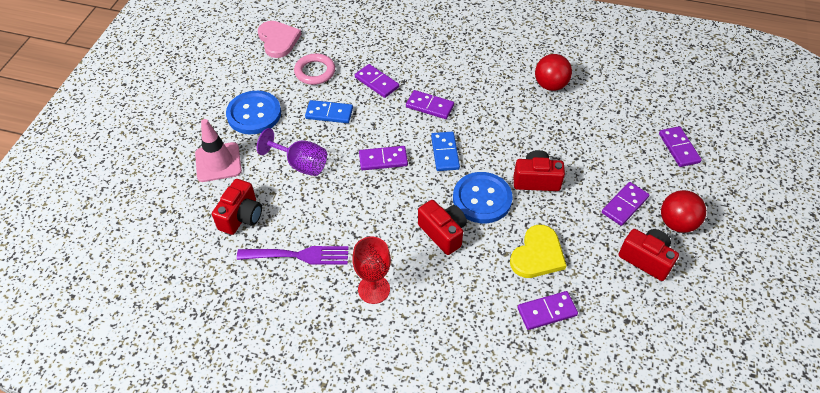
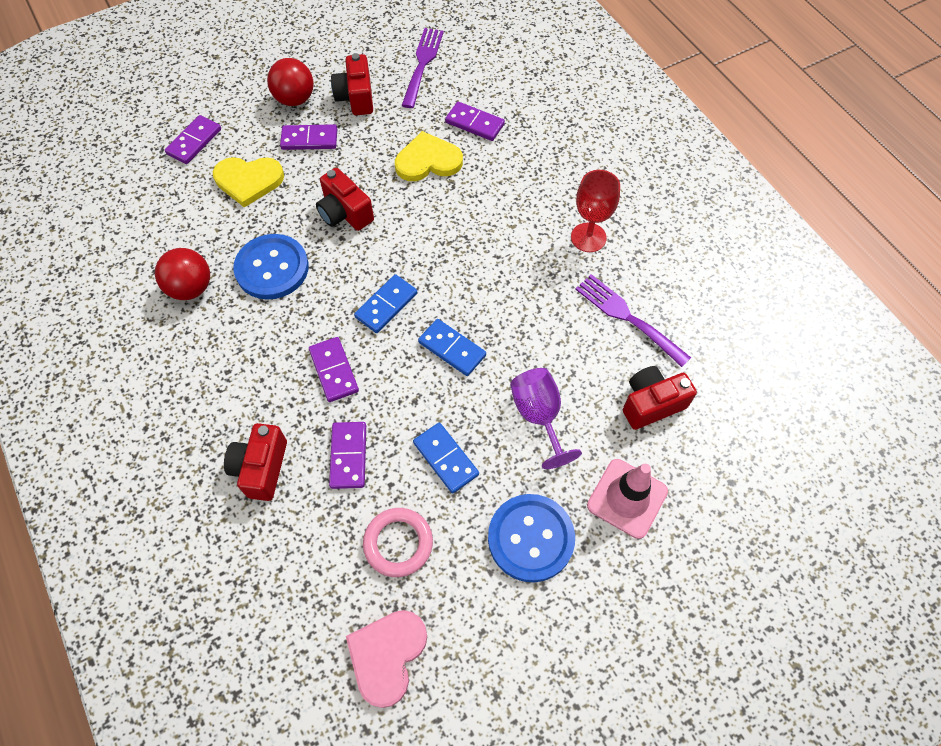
camera: 135 degrees left, 10 degrees up
(383, 159) = (452, 349): purple domino -> blue domino
(443, 233) = (480, 235): red camera -> red camera (261, 468)
(482, 199) = (411, 235): blue button -> blue button (272, 268)
(614, 153) = (248, 181): none -> yellow heart
(648, 330) = (422, 64): none -> purple fork

